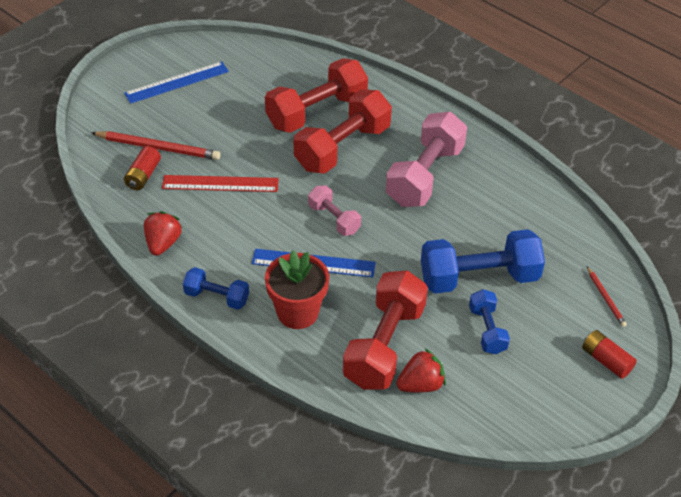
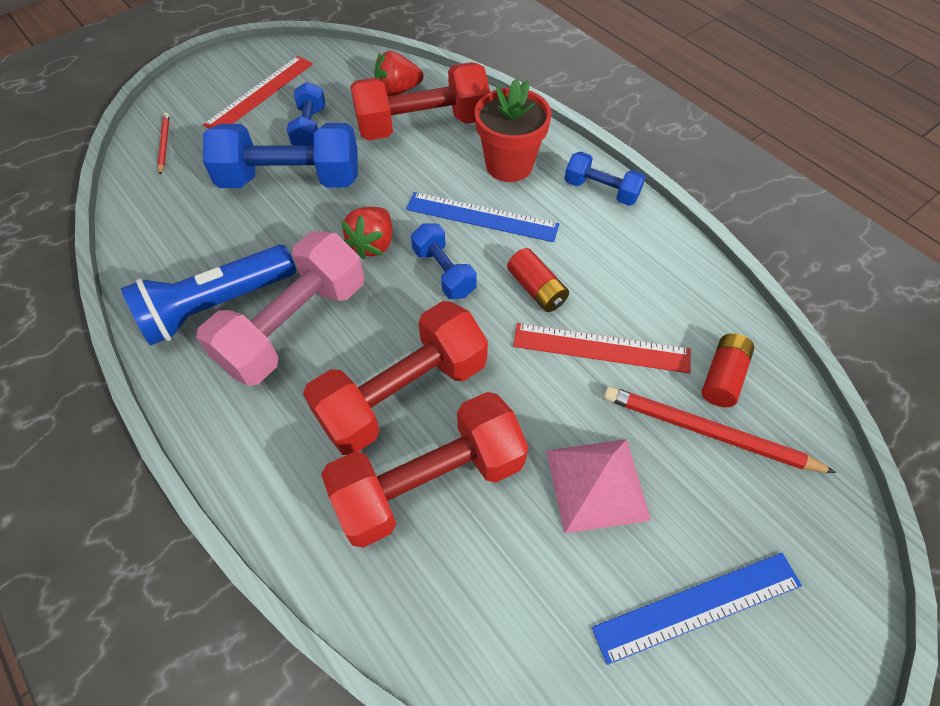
camera: 170 degrees left, 10 degrees up
(163, 243) = (675, 263): red strawberry -> red strawberry (373, 244)
(224, 120) = (597, 484): none -> pink pyramid
(334, 219) = (444, 272): pink dumbbell -> blue dumbbell
(384, 345) = (422, 125): red dumbbell -> red dumbbell turned 45 degrees clockwise
(482, 182) = (217, 305): none -> blue flashlight
(554, 364) = (260, 94): none -> red ruler
(606, 360) = (208, 92): red battery -> red battery (536, 289)

